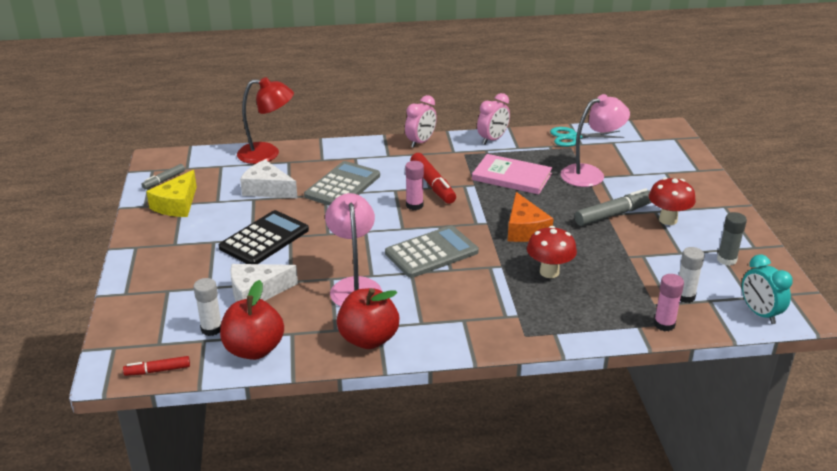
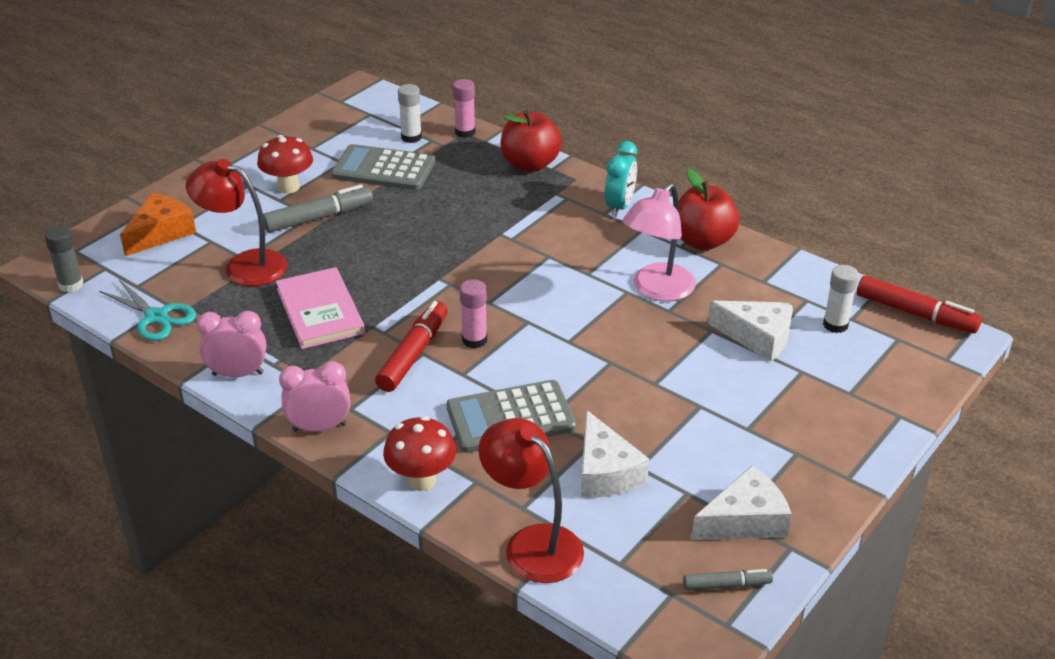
camera: 135 degrees left, 5 degrees up
(158, 370) = (915, 314): red marker -> red marker, size x1.74
(177, 204) = (745, 520): yellow cheese -> white cheese
(254, 349) = (811, 285): red apple -> red apple (530, 164)
(264, 239) = (687, 396): black calculator -> none
(431, 252) = (540, 280): grey calculator -> grey calculator (383, 169)
(525, 229) = (420, 251): orange cheese -> orange cheese (161, 233)
(549, 272) = (472, 207): red mushroom -> red mushroom (421, 480)
(590, 174) = (244, 265): pink lamp -> red lamp
(613, 214) = (319, 217): grey marker -> grey marker turned 135 degrees clockwise
(726, 260) = (323, 139): grey glue stick -> grey glue stick (71, 285)
(759, 313) = (388, 103): turquoise clock -> turquoise clock (619, 206)

